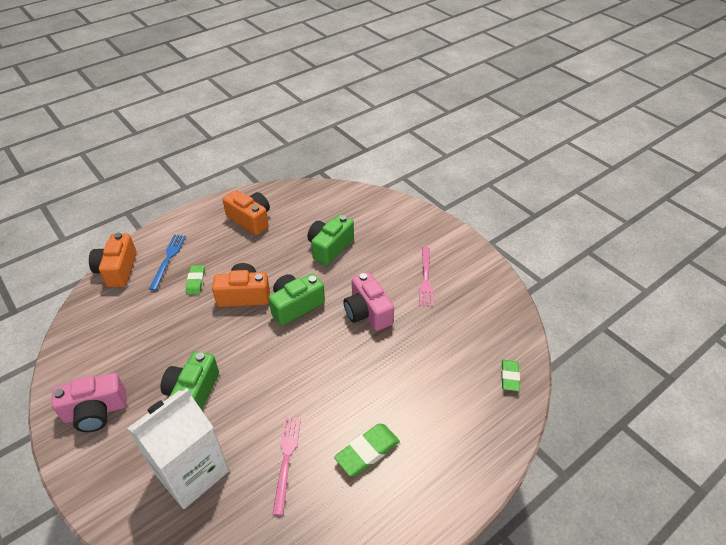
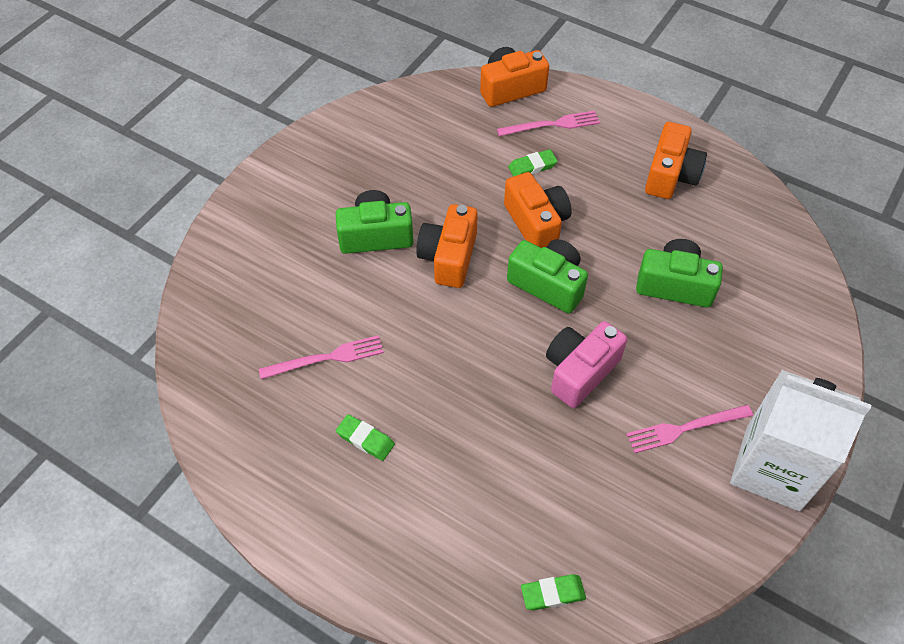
camera: 70 degrees right, 10 degrees up
(96, 411) = (322, 165): pink camera -> none
(168, 259) = (552, 125): blue fork -> pink fork
(191, 471) = (284, 276): white carton -> white carton (772, 468)
(241, 353) = (449, 257): none -> orange camera
(367, 451) = (365, 439): green eraser -> green eraser, size x0.66

